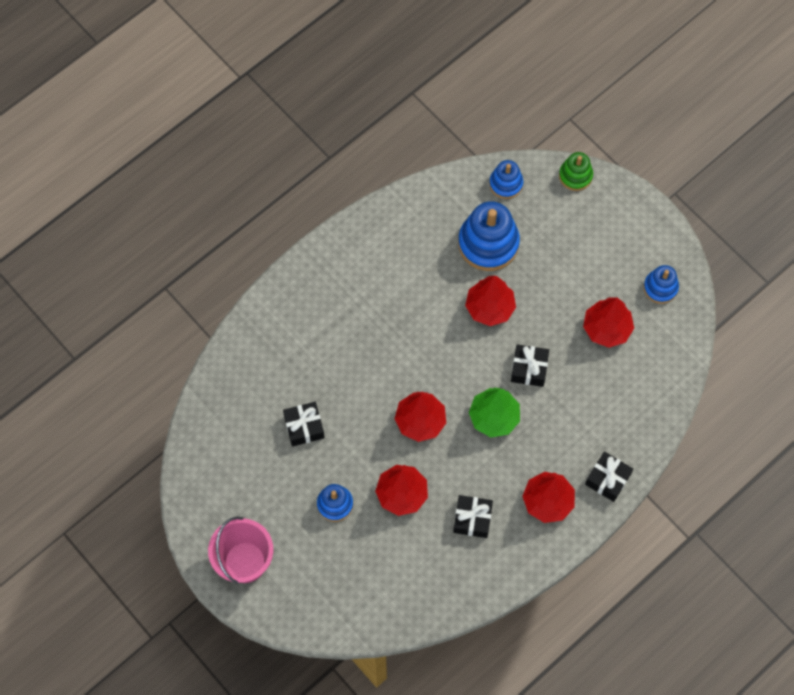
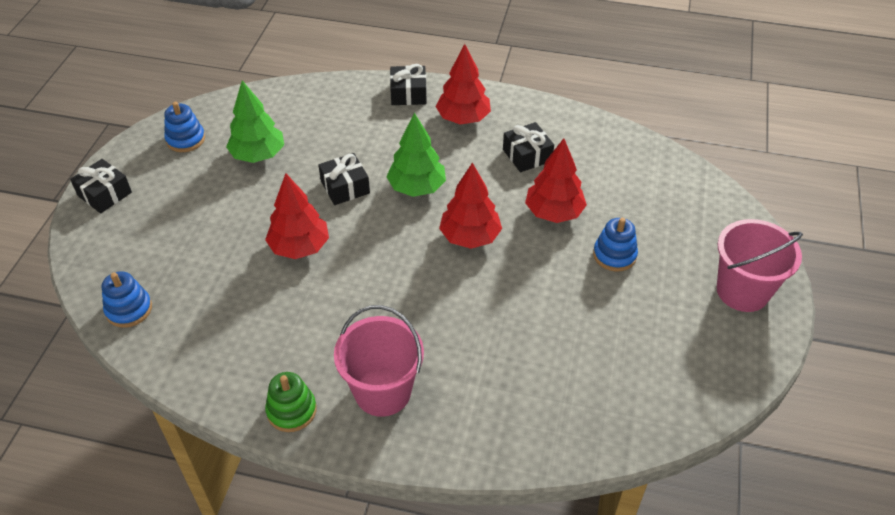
camera: 125 degrees left, 20 degrees down
(304, 427) = (565, 326): black gift -> black gift (104, 194)
(336, 291) = (382, 392): none -> pink bucket
(488, 243) = (220, 286): blue stacking toy -> none
(575, 176) = (83, 256): green stacking toy -> green stacking toy (291, 410)
(606, 329) = (258, 155): red tree -> green tree

